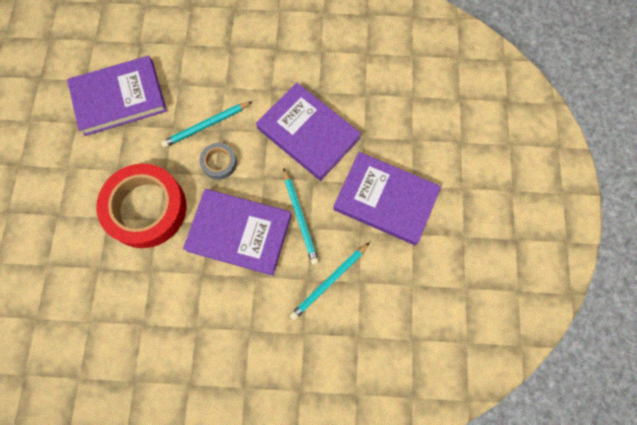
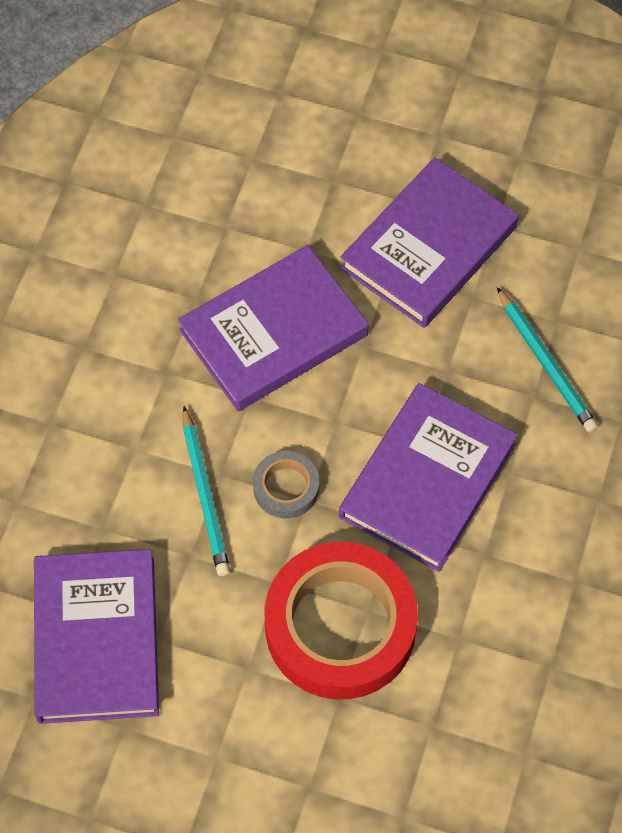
camera: 75 degrees left, 10 degrees down
(300, 217) = (425, 381): turquoise pencil -> none

